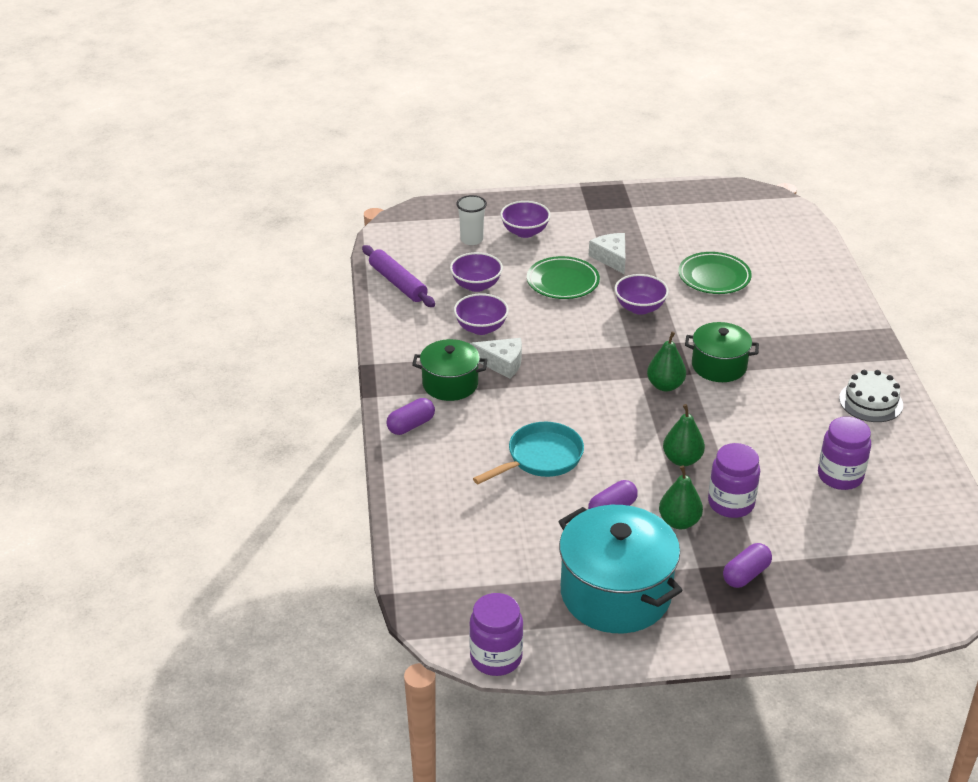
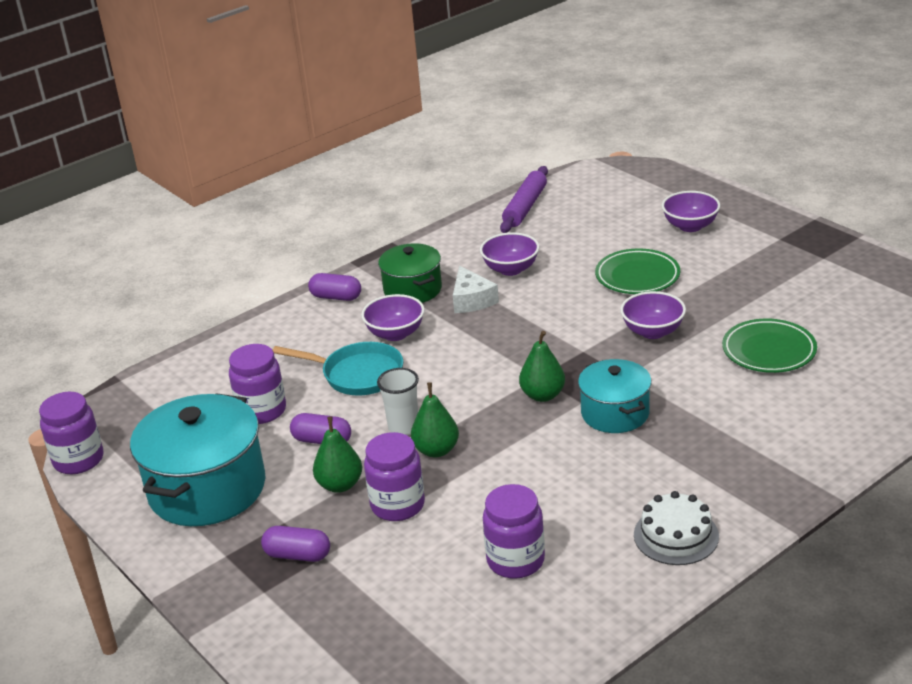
camera: 60 degrees right, 5 degrees down
(471, 239) = (639, 209): white cup -> white cup (403, 427)
(476, 285) = (571, 240): purple bowl -> purple bowl (395, 334)
(536, 526) = (262, 411): none -> purple jar
(611, 258) = (715, 283): white cheese -> none
(719, 366) = (615, 413): green pot -> turquoise pot

